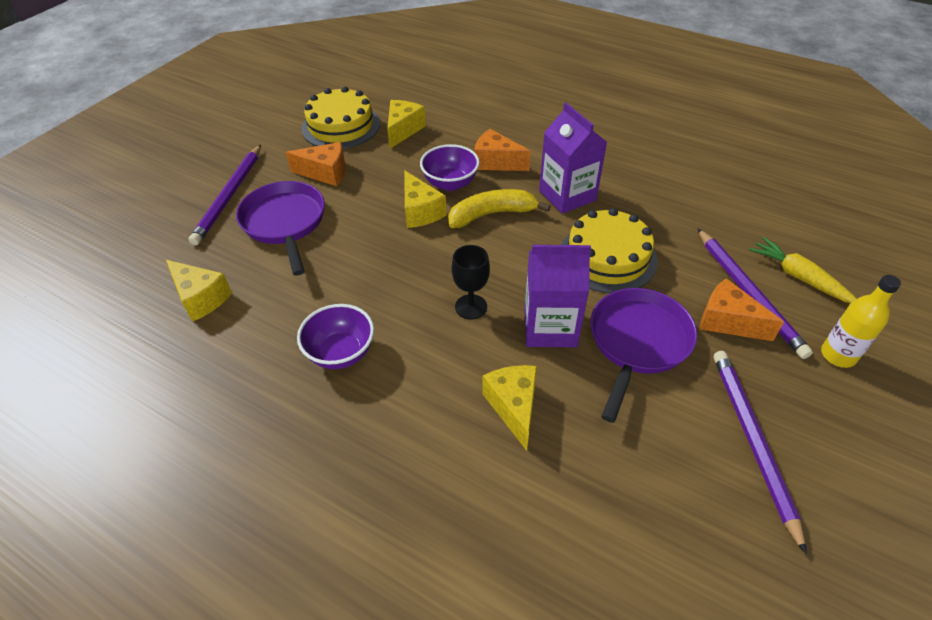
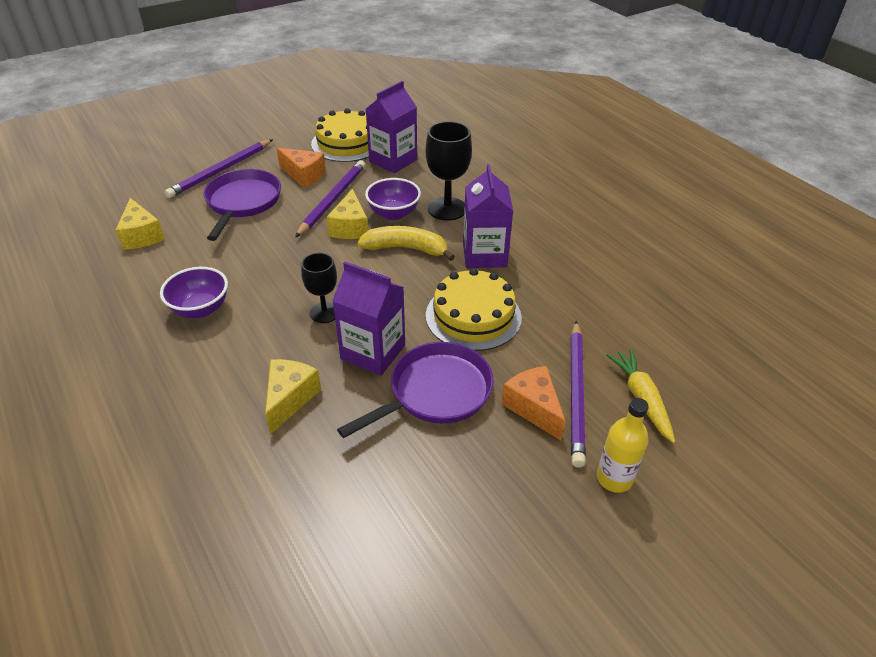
camera: 25 degrees right, 5 degrees down
(403, 130) = (393, 160): yellow cheese -> purple carton
(496, 162) = (447, 209): orange cheese -> black goblet
(752, 441) = (461, 511): purple pencil -> purple pencil (332, 200)

